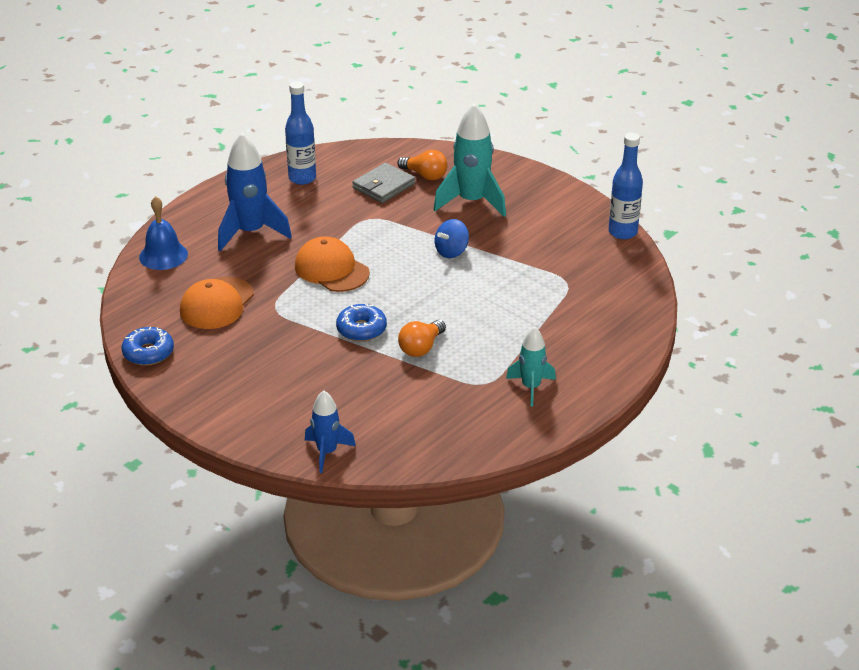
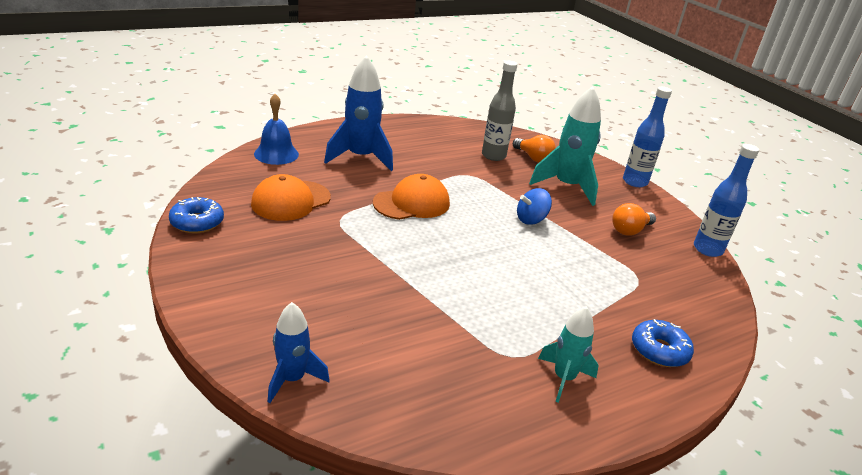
camera: 15 degrees right, 5 degrees down
(302, 178) = (428, 134): blue bottle -> blue bottle (634, 182)
(331, 269) = (412, 203): orange cap -> orange cap turned 90 degrees clockwise
(361, 329) = (409, 261): blue donut -> blue donut (659, 350)
(383, 186) = (493, 156): grey wallet -> grey bottle
(421, 348) = (459, 297): orange light bulb -> orange light bulb (630, 230)

